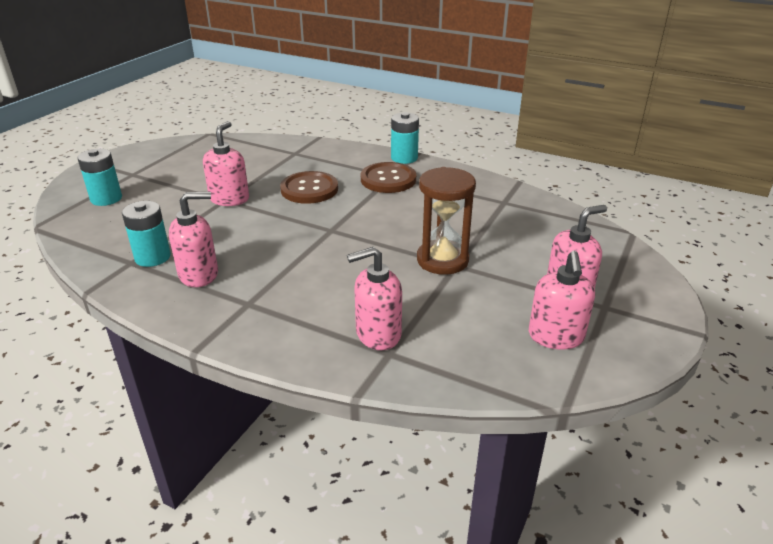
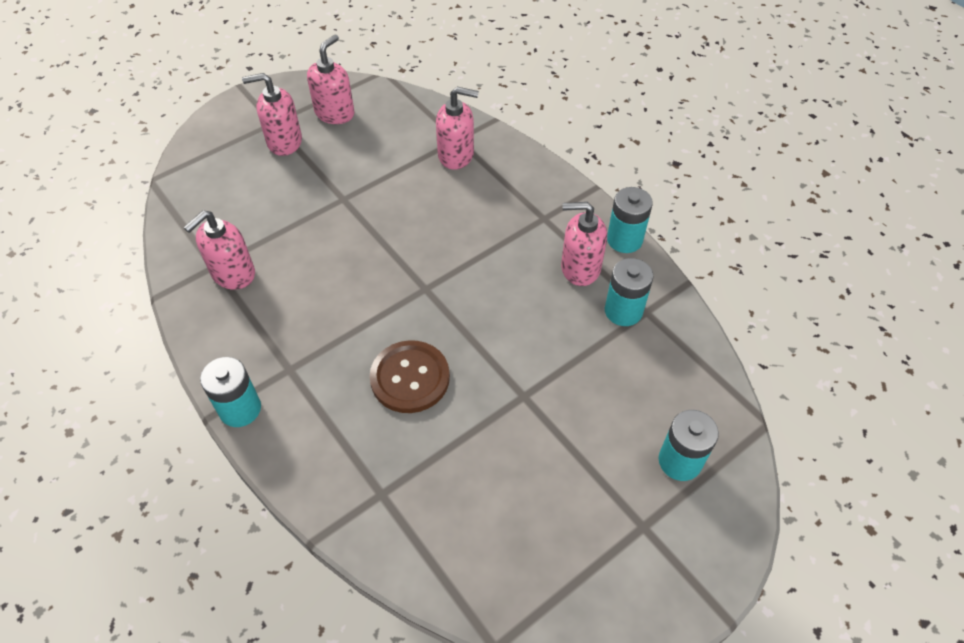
camera: 155 degrees left, 20 degrees up
(156, 307) = (624, 239): none -> turquoise battery
(229, 199) = (517, 395): pink soap dispenser -> pink soap dispenser (233, 274)
(388, 179) = (301, 362): brown button -> none
(442, 260) = (350, 208): brown hourglass -> none

